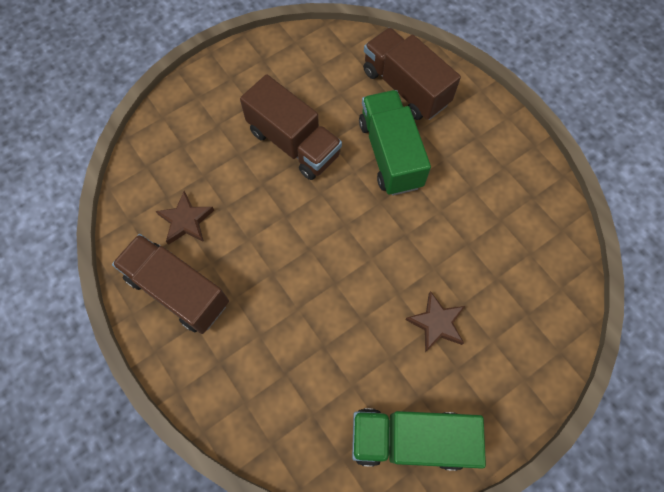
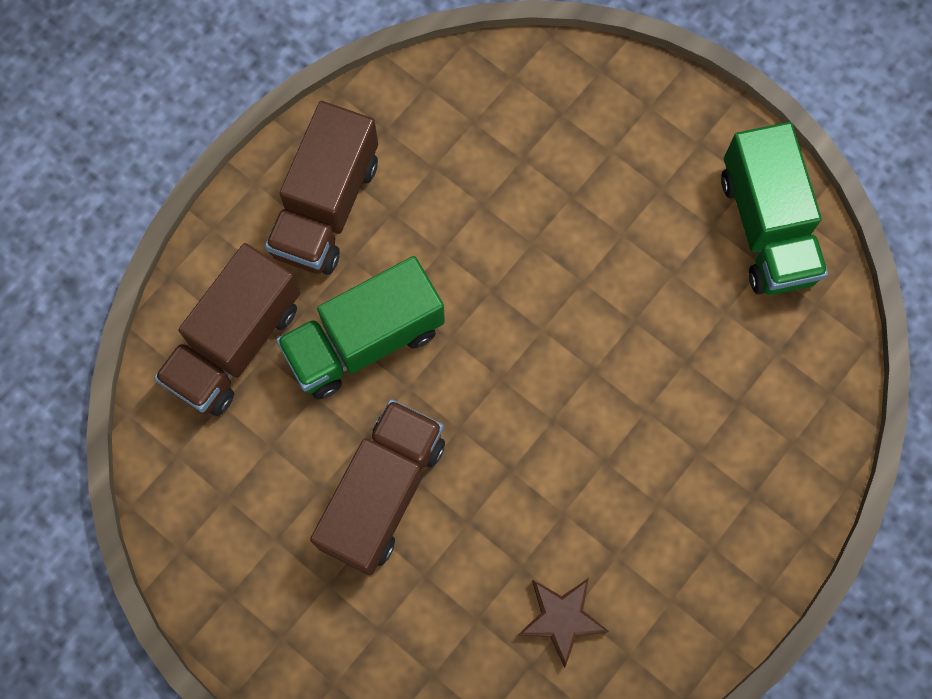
camera: 105 degrees left, 5 degrees up
(178, 290) = (672, 589): brown truck -> brown truck (326, 207)
(436, 323) = (609, 224): brown star -> none

